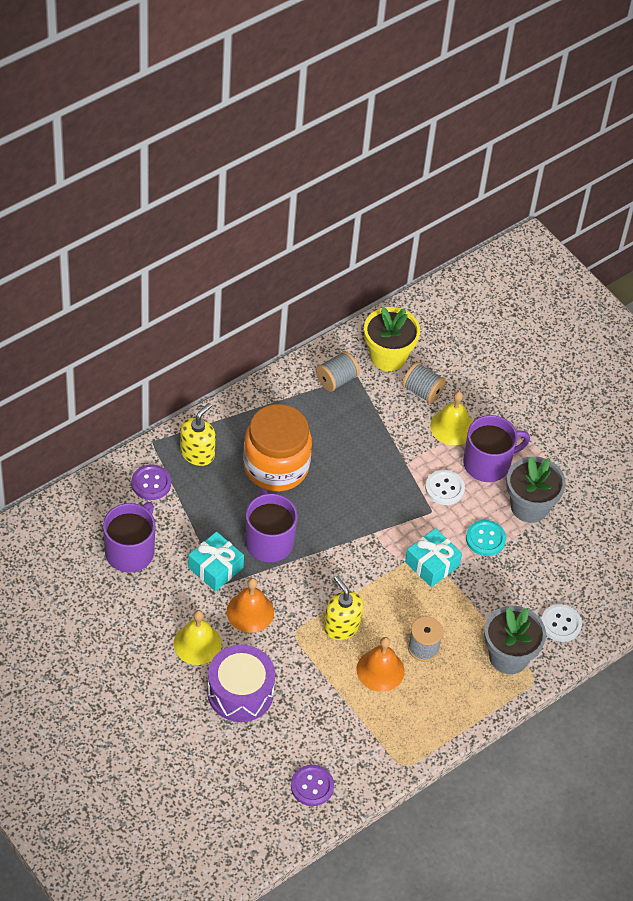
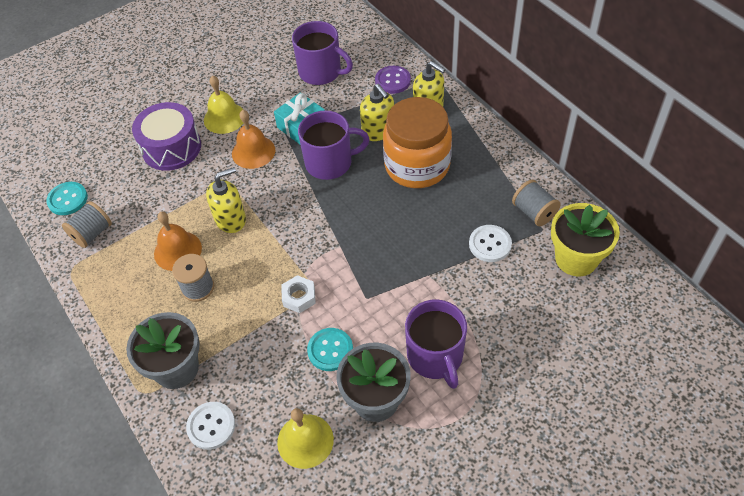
camera: 100 degrees right, 0 degrees up
(226, 498) = (378, 131): none -> yellow soap dispenser
(312, 786) = (67, 199): purple button -> turquoise button
(422, 391) = (531, 291): grey spool -> grey spool (92, 233)
(432, 564) = (299, 297): turquoise gift -> white nut
(444, 488) = (398, 311): white button -> white button (490, 244)
(452, 427) = (484, 320): yellow bell -> yellow bell (305, 440)

